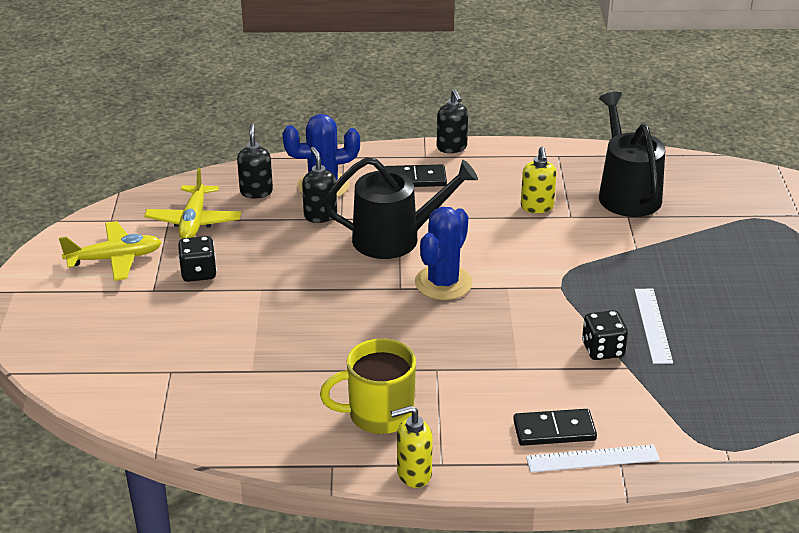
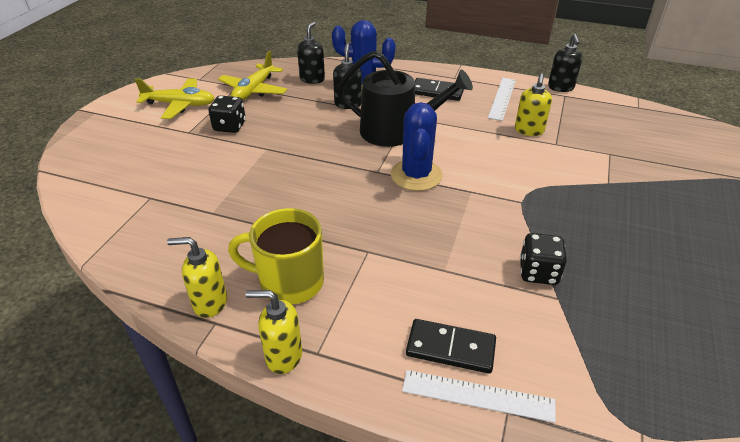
camera: 20 degrees right, 5 degrees up
(314, 451) = (210, 303): none -> yellow soap dispenser
(443, 283) = (416, 175): blue cactus -> blue cactus turned 45 degrees counterclockwise
(452, 147) = (478, 75): black soap dispenser -> black soap dispenser (560, 88)
(627, 193) = (615, 135): black watering can -> none
(653, 325) = (600, 260): white ruler -> white ruler (502, 98)

